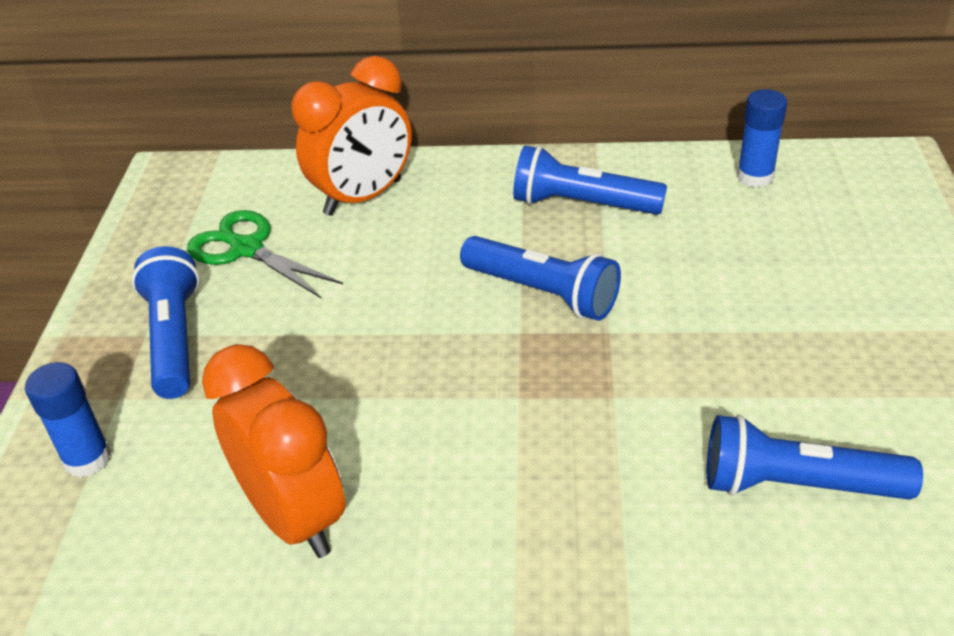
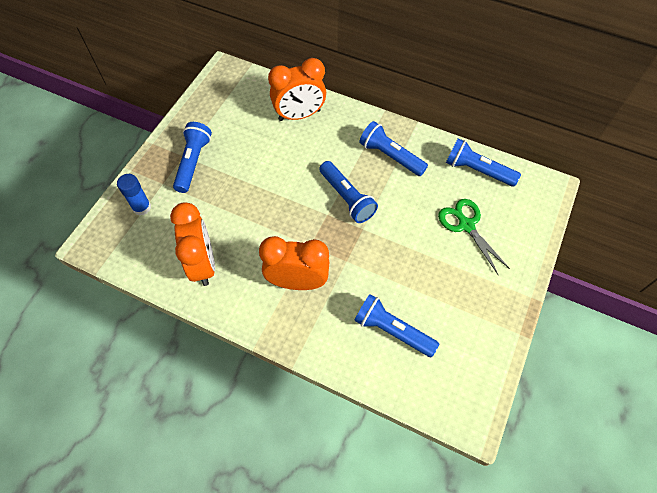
camera: 20 degrees right, 20 degrees up
(246, 249) = (239, 125): green scissors -> green scissors (466, 225)
(534, 471) = (297, 282): none -> orange clock
(755, 177) = (477, 170): blue glue stick -> blue flashlight

